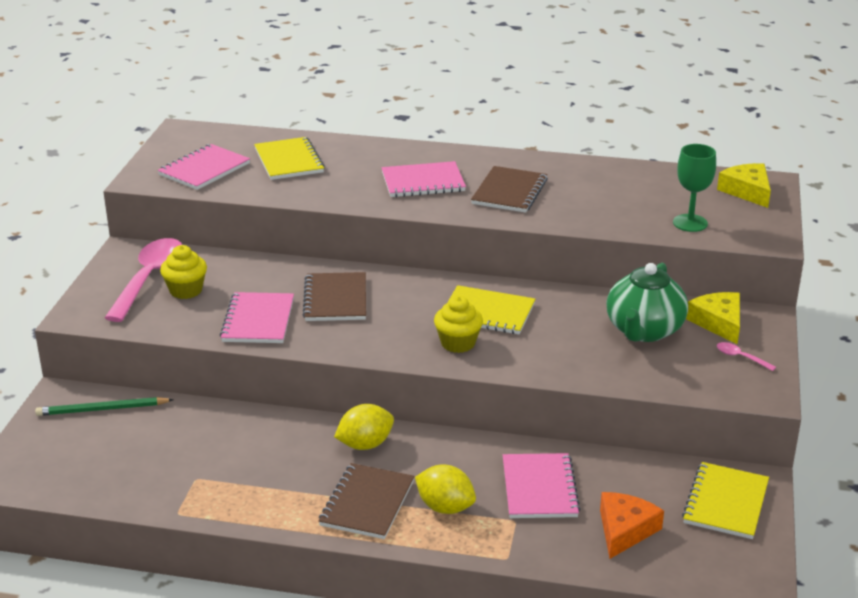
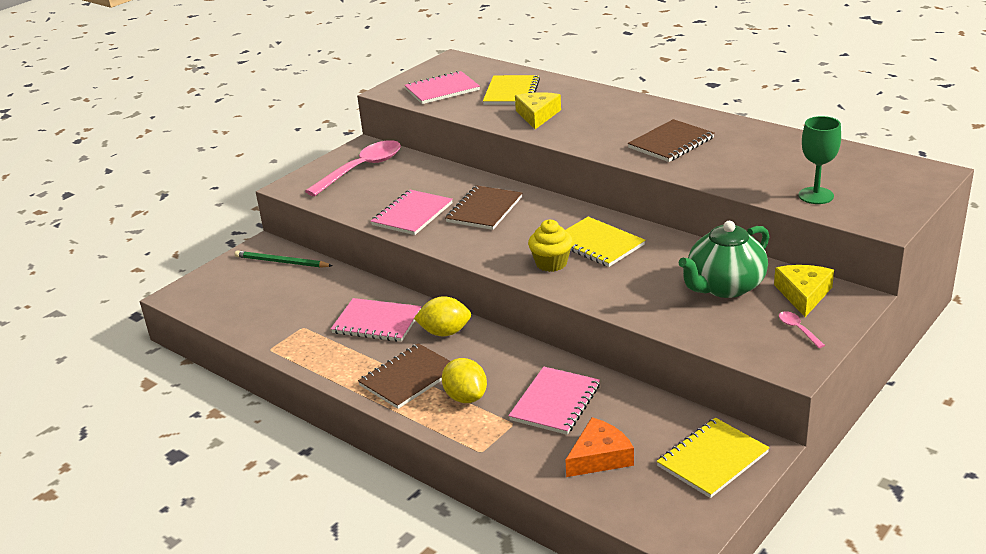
camera: 30 degrees right, 0 degrees up
(186, 290) = (380, 182): yellow cupcake -> none
(423, 182) = (604, 124): pink notebook -> pink notebook (377, 322)
(747, 191) = (901, 177): yellow cheese -> yellow cheese (537, 115)

